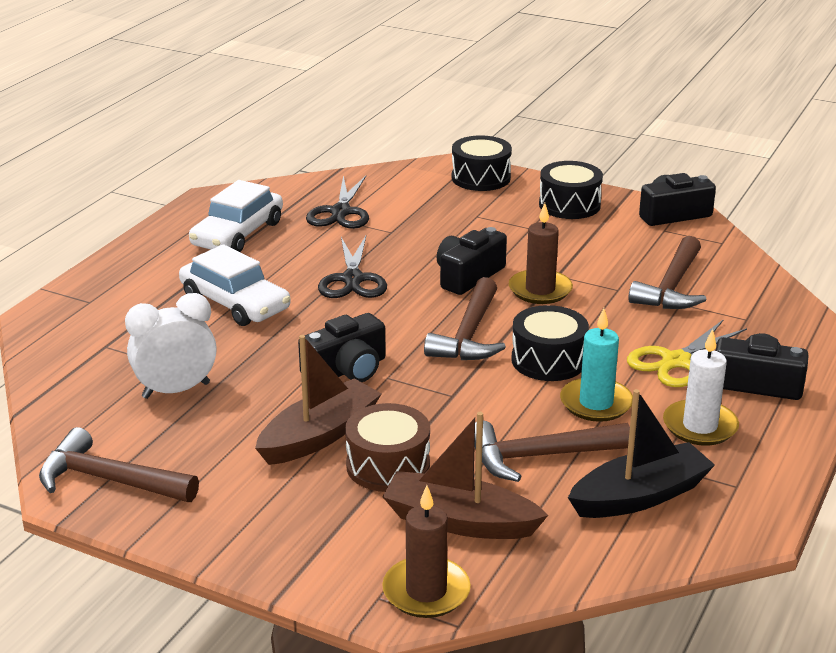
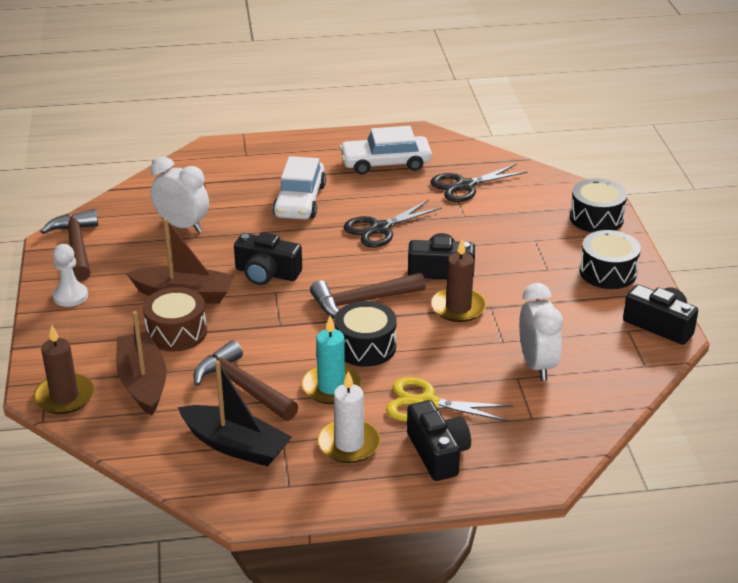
camera: 55 degrees right, 5 degrees up
(215, 519) = (70, 296): none -> white pawn
(671, 287) = (537, 365): brown hammer -> white clock

